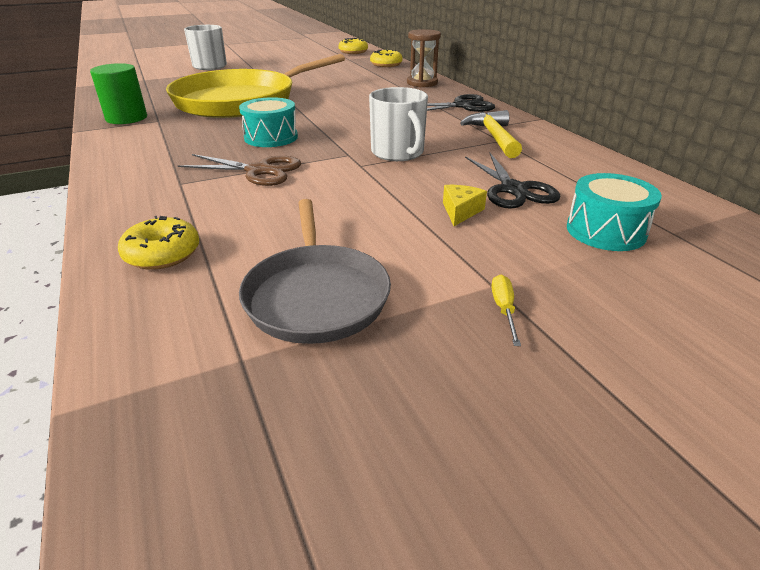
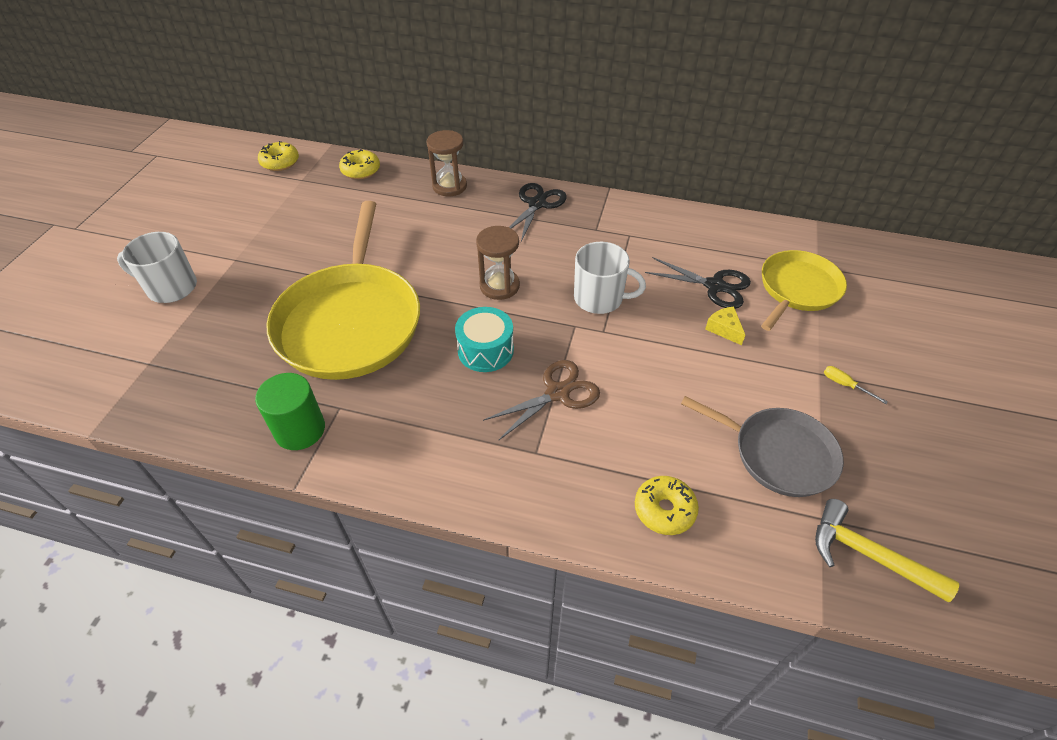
camera: 50 degrees left, 15 degrees up
(347, 122) = (499, 286): none -> brown hourglass
(494, 137) = (620, 234): yellow hammer -> yellow hammer (867, 555)
(605, 231) = (797, 289): turquoise drum -> yellow pan

